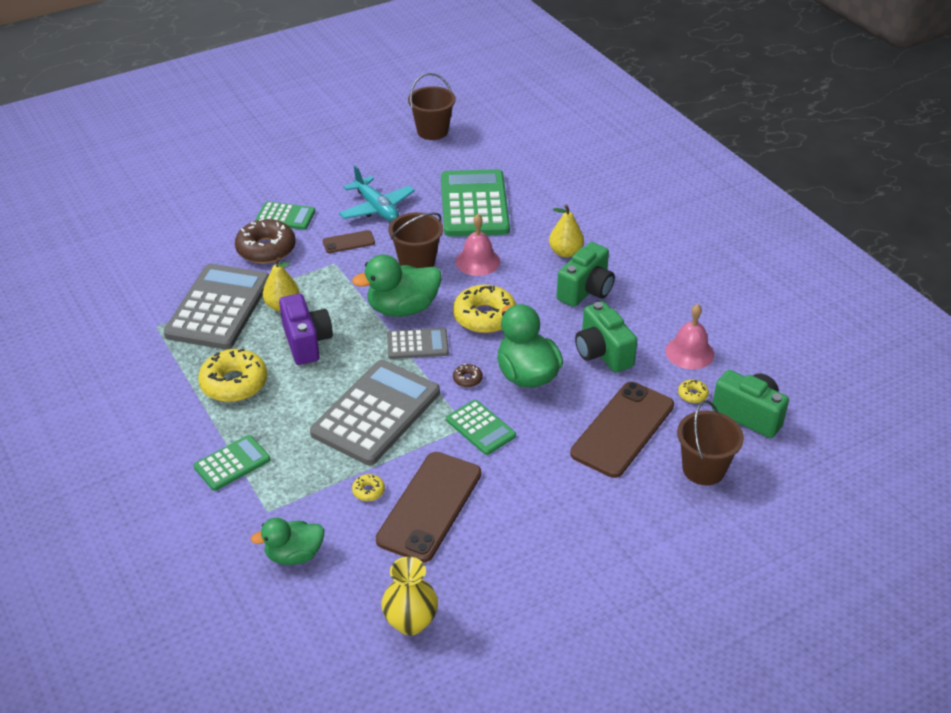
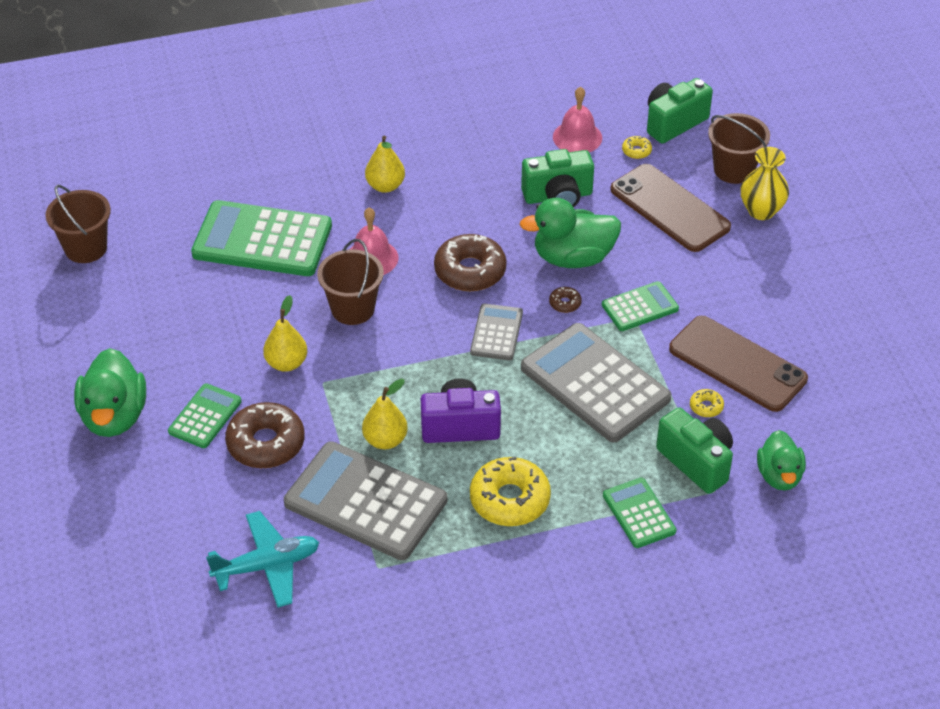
camera: 75 degrees left, 5 degrees up
(348, 242) = (286, 363): brown phone -> yellow pear
(376, 208) = (228, 327): turquoise plane -> turquoise plane (267, 566)
(402, 308) = (431, 335): green duck -> green duck (114, 416)
(410, 622) = (875, 401): yellow vase -> yellow vase (761, 211)
(484, 316) = (470, 271): yellow donut -> brown donut
(586, 290) = (456, 185): green camera -> green camera (696, 462)

